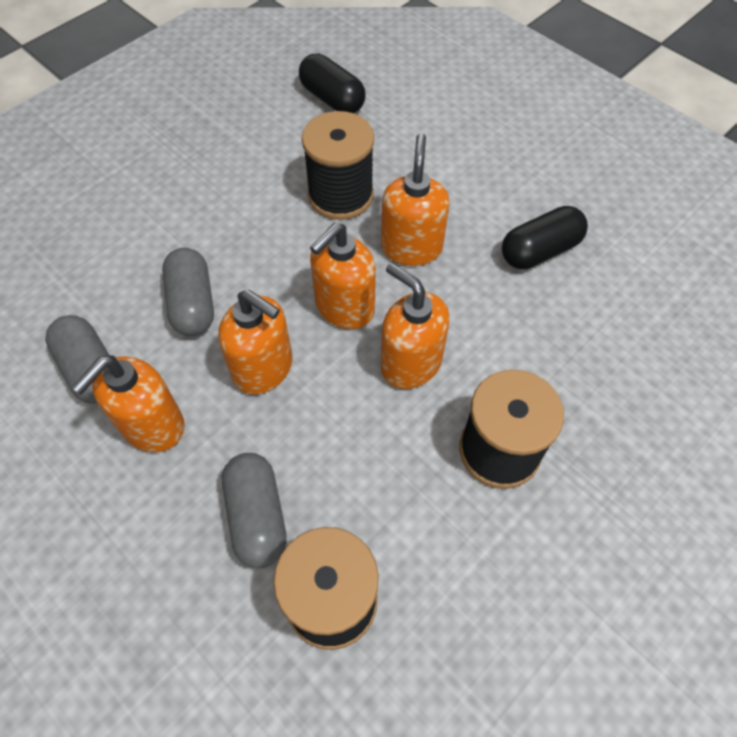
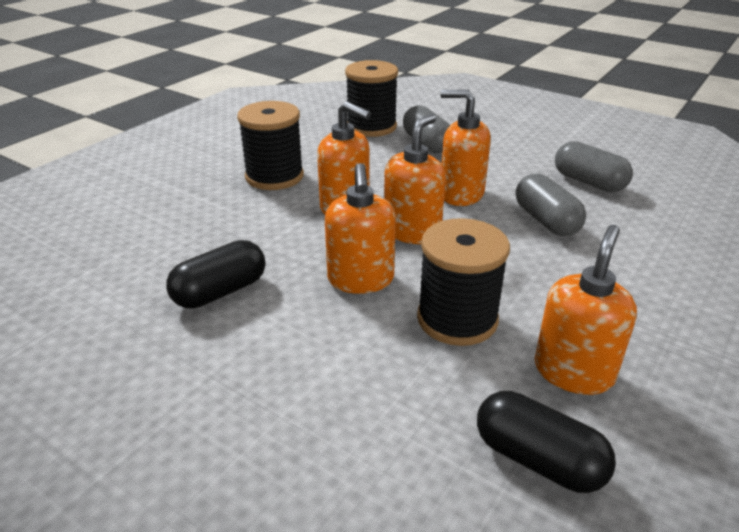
camera: 170 degrees right, 25 degrees down
(152, 426) = (519, 165): orange soap dispenser -> orange soap dispenser (573, 371)

